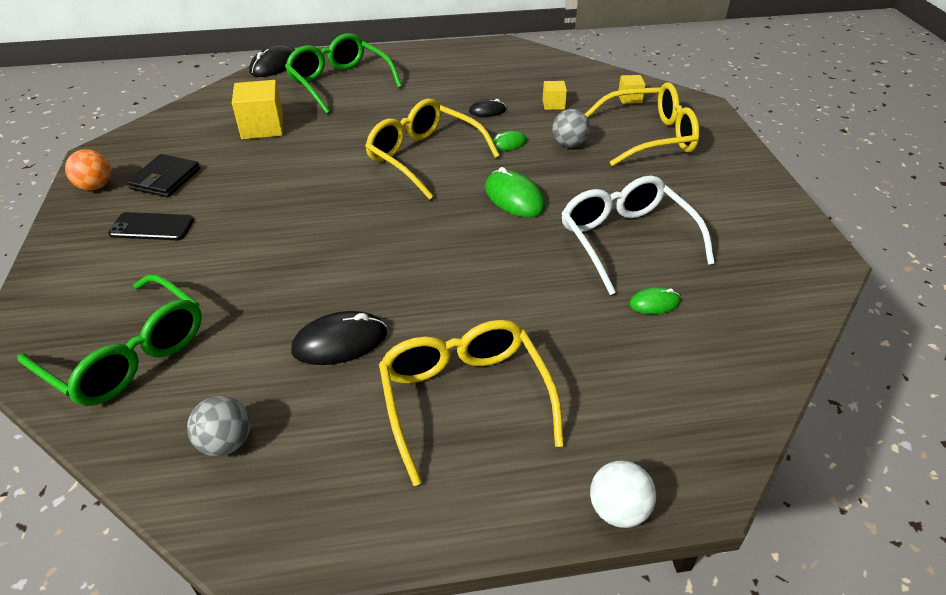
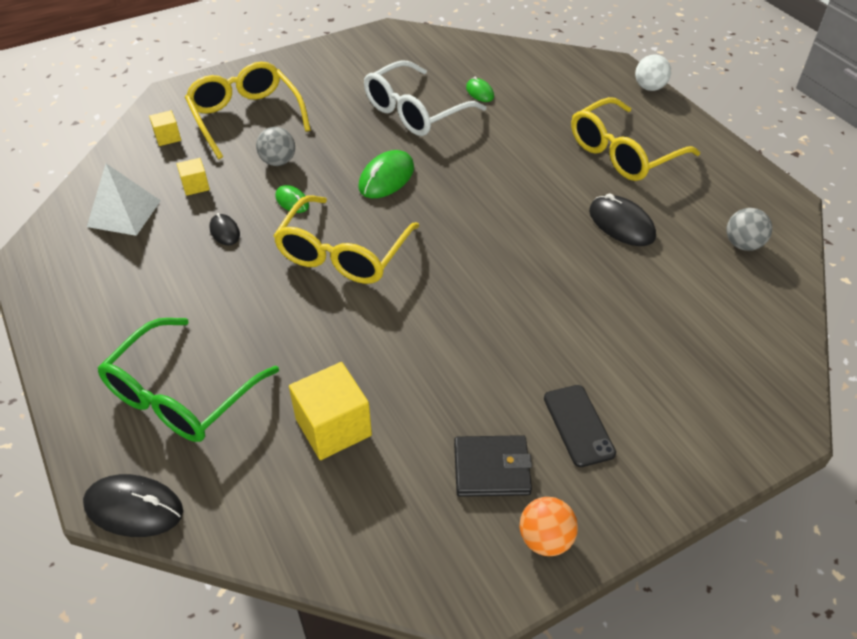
camera: 110 degrees left, 5 degrees up
(128, 355) = (728, 340): green glasses -> none
(534, 76) = (124, 213): none -> white pyramid

